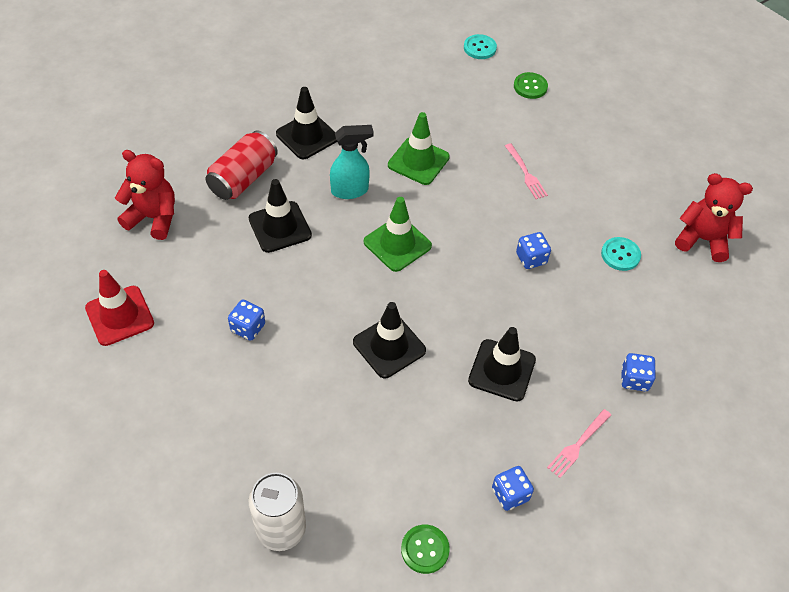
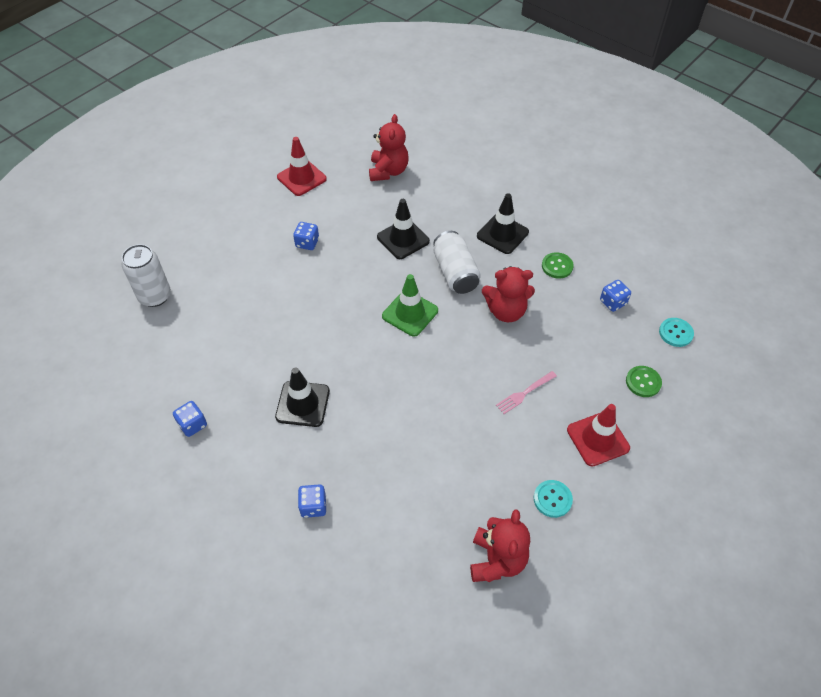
camera: 80 degrees right, 0 degrees up
(243, 178) = (443, 208): red can -> none
(350, 190) = (455, 273): turquoise spray bottle -> white can
(389, 346) = (309, 326): black traffic cone -> none
(418, 161) = (506, 311): green traffic cone -> red teddy bear
(425, 549) = (145, 378): green button -> green button (557, 266)
(531, 258) = (424, 410): blue dice -> blue dice (613, 302)
(578, 445) = (242, 467): pink fork -> none
(586, 135) = (597, 439): none -> red traffic cone
(620, 255) = (452, 483): turquoise button -> turquoise button (552, 499)

